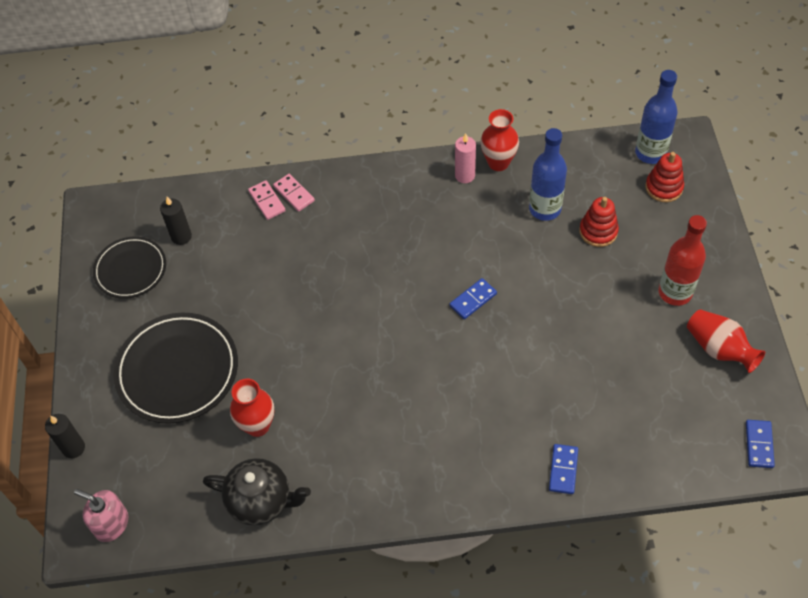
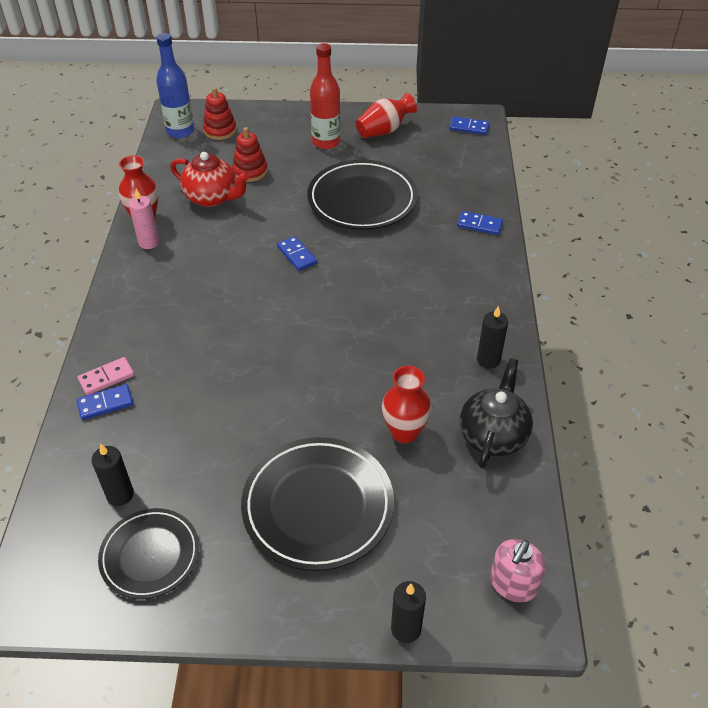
camera: 85 degrees left, 10 degrees down
(267, 201) = (105, 404): pink domino -> blue domino
(354, 491) = (488, 360): none -> black candle
(545, 209) = (212, 198): blue bottle -> red teapot
(577, 345) = (362, 200): none -> black plate

